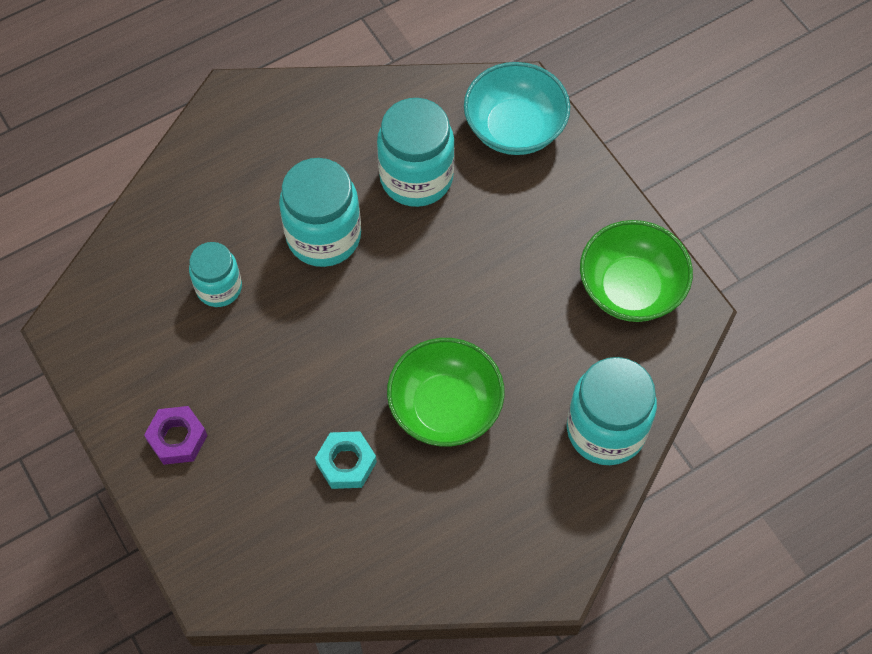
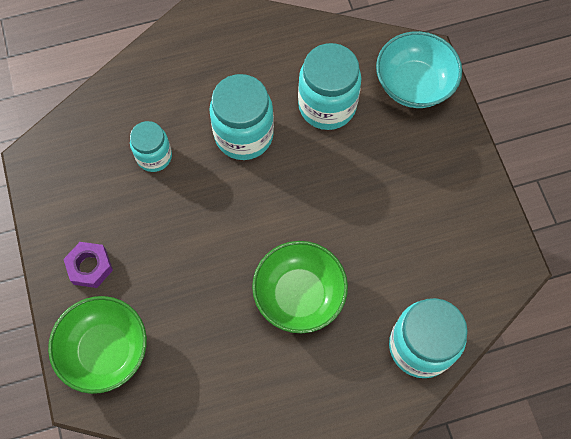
camera: 15 degrees right, 5 degrees up
(346, 463) = (211, 320): turquoise nut -> none
(630, 288) = (471, 235): green bowl -> green bowl (105, 350)

